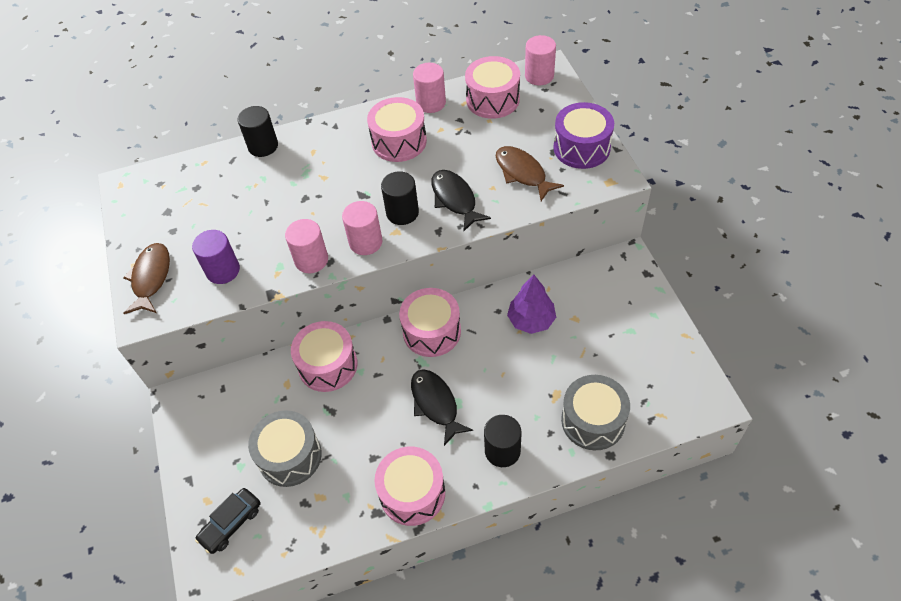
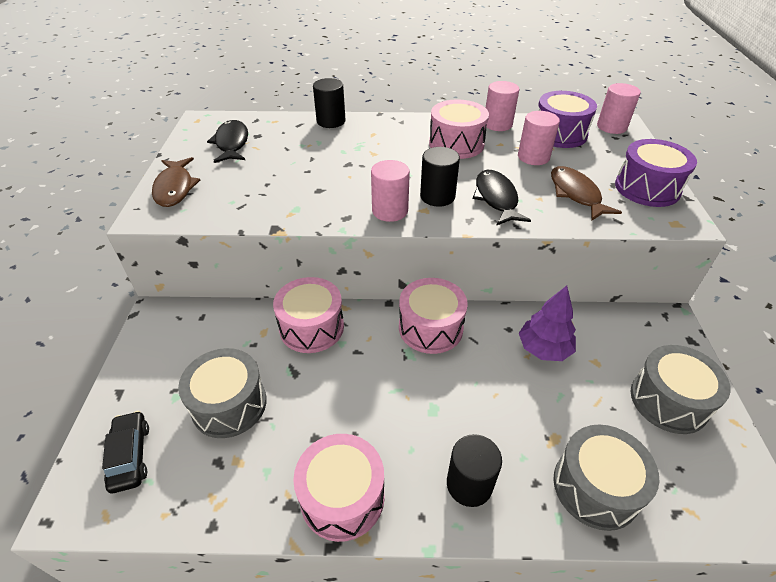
camera: 15 degrees right, 10 degrees down
(151, 278) = (175, 188): brown fish -> brown fish turned 150 degrees clockwise
(223, 270) = (241, 199): purple cylinder -> none
(231, 523) = (130, 456): black car -> black car turned 105 degrees clockwise
(311, 260) = (329, 212): pink cylinder -> pink cylinder (533, 157)
(435, 404) = (408, 402): black fish -> black fish (232, 143)
(492, 99) = (559, 134): pink drum -> purple drum
(635, 334) = (668, 401): none -> grey drum

